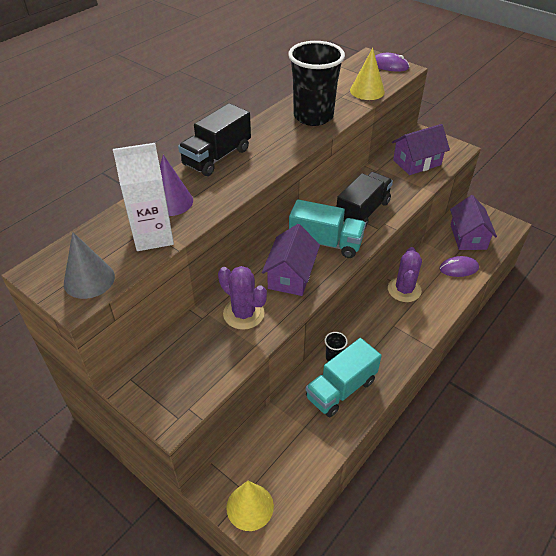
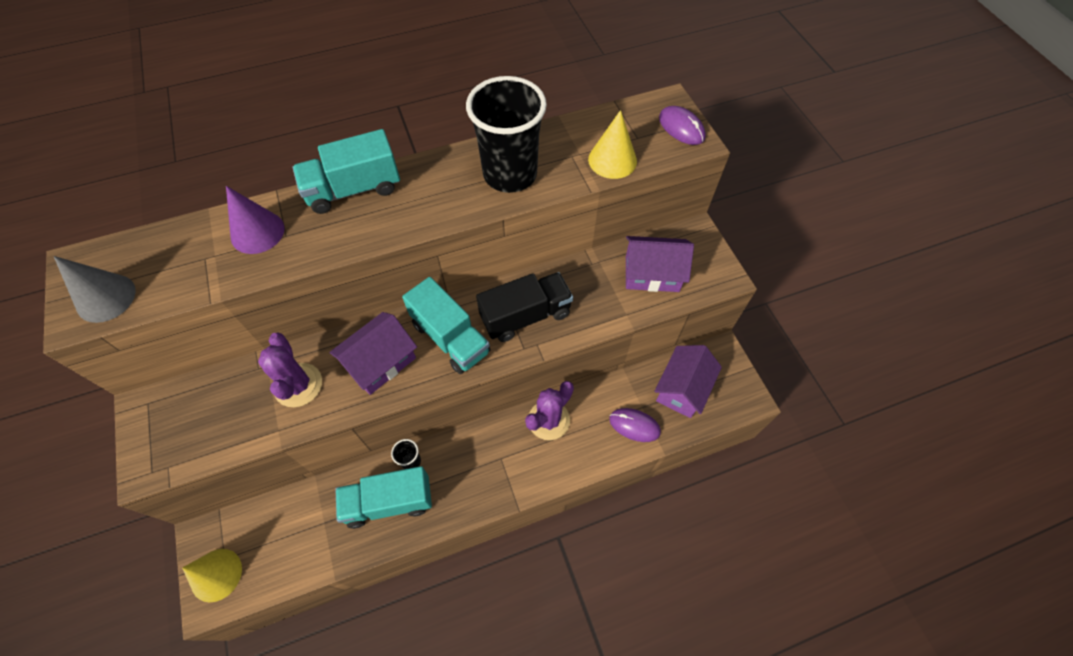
camera: 30 degrees right, 15 degrees up
(153, 236) = (203, 271): white carton -> none
(217, 157) = (354, 189): black truck -> turquoise truck

